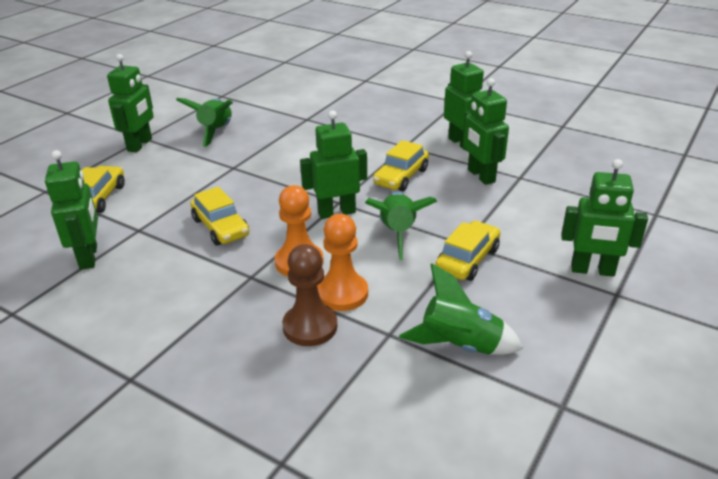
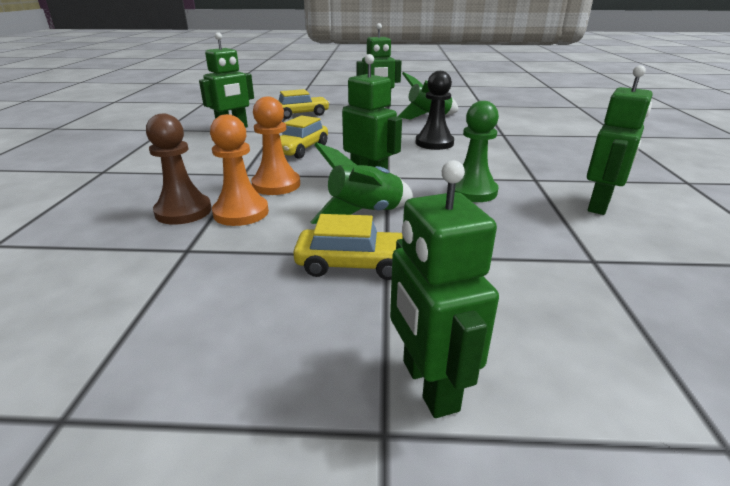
camera: 60 degrees right, 5 degrees down
(289, 155) = (434, 143): none -> black pawn
(401, 177) = (472, 191): yellow car -> green pawn
(460, 346) = (178, 298): green rocket -> none
(480, 176) = (548, 232): green robot -> none

